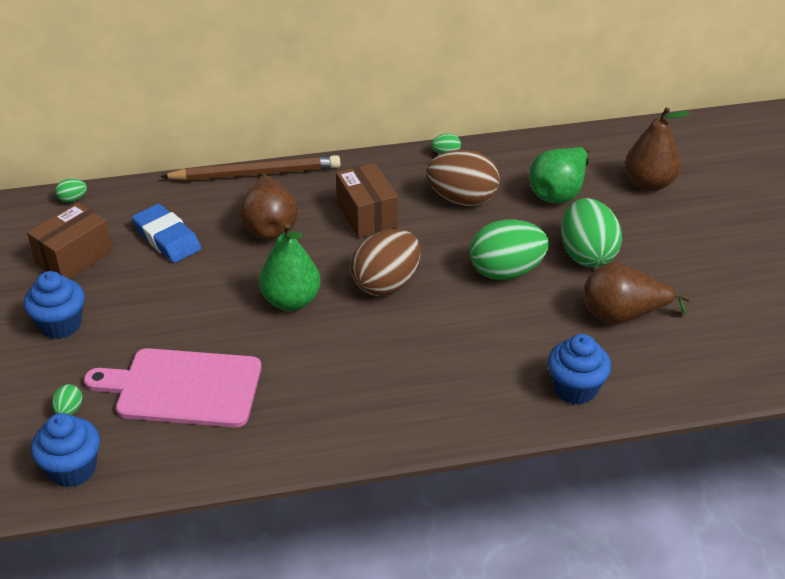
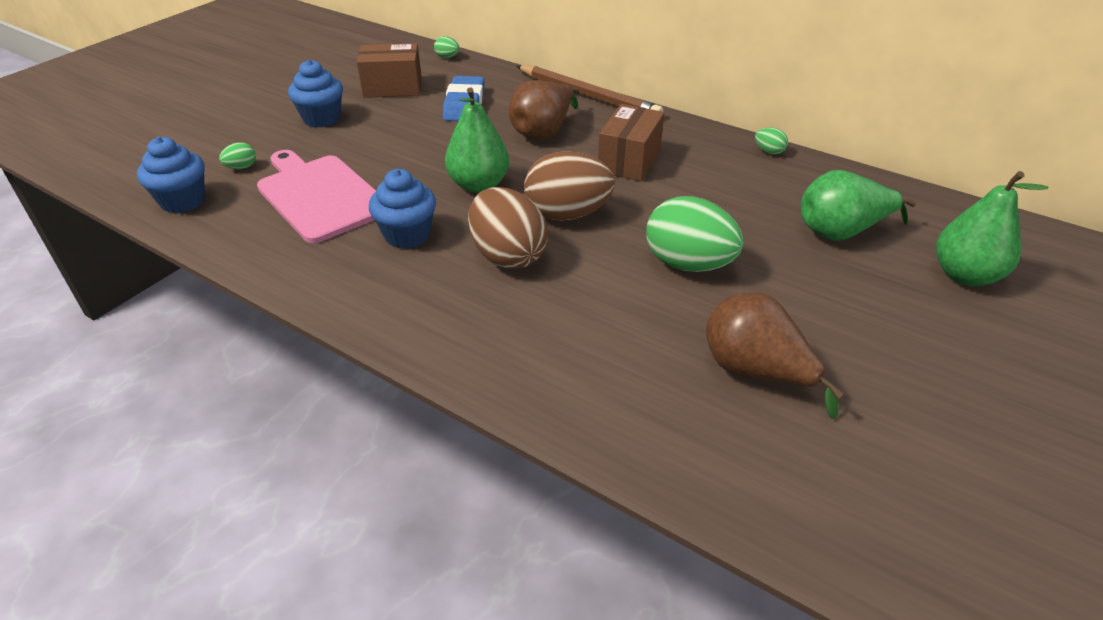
camera: 45 degrees right, 0 degrees up
(462, 199) = (732, 190): brown egg -> brown egg (507, 256)
(575, 389) = (604, 402): blue cupcake -> blue cupcake (407, 235)
(587, 254) = (795, 297): green egg -> none
(649, 183) = (965, 275): brown pear -> green pear

